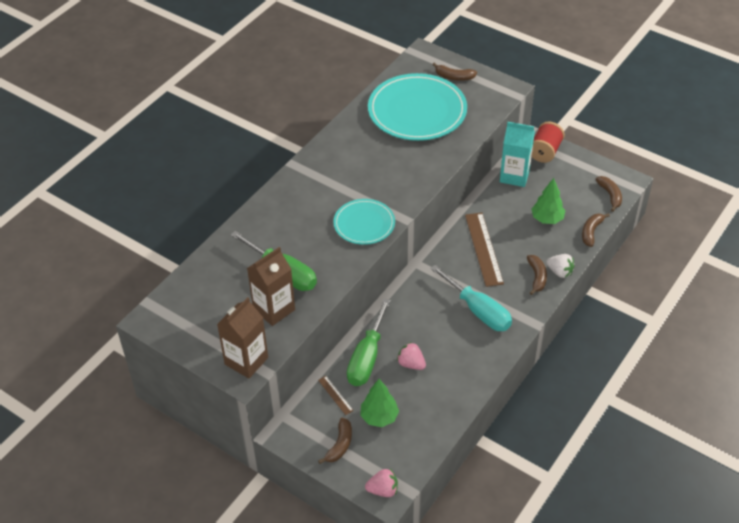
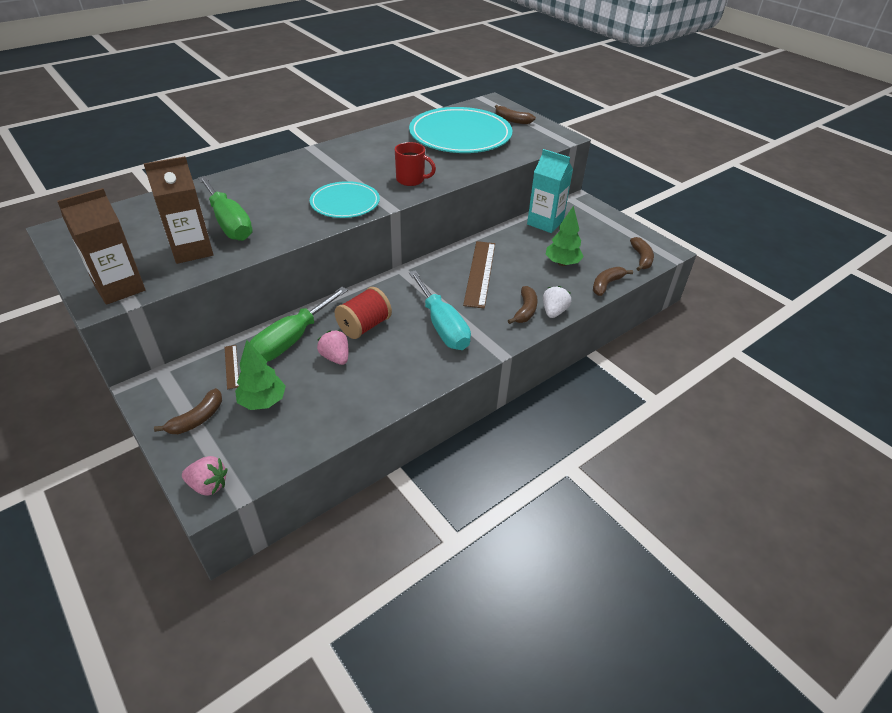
camera: 15 degrees right, 5 degrees down
(404, 181) = (411, 180): none -> red mug
(545, 151) = (586, 211): red spool -> red spool (364, 326)
(560, 272) = (554, 312): white strawberry -> white strawberry turned 120 degrees counterclockwise

